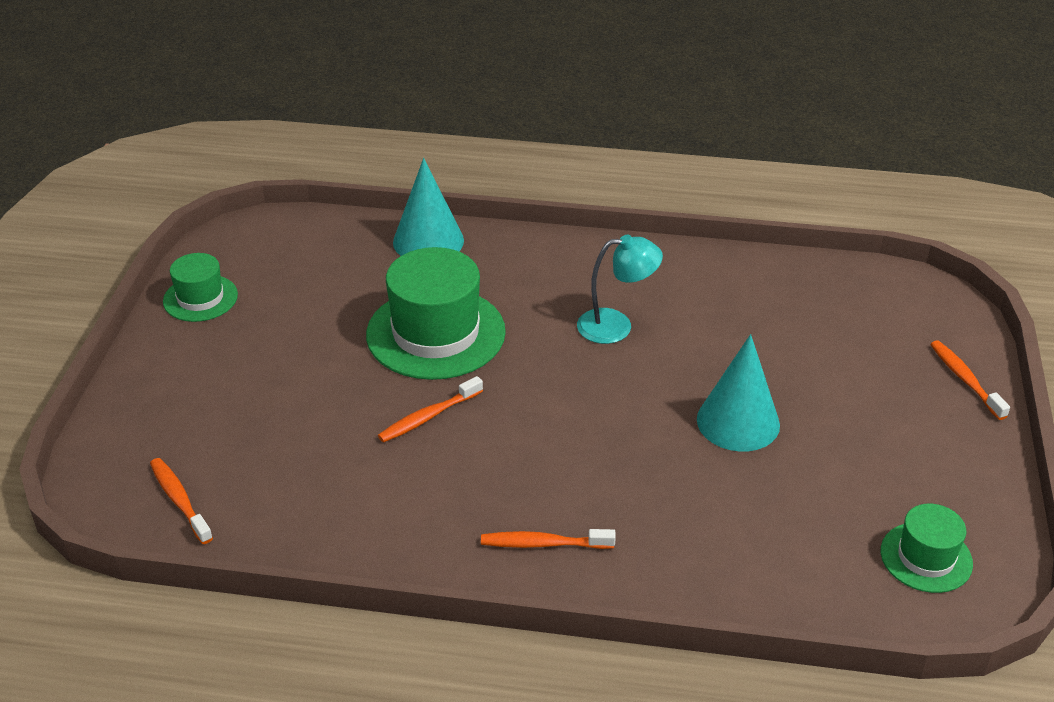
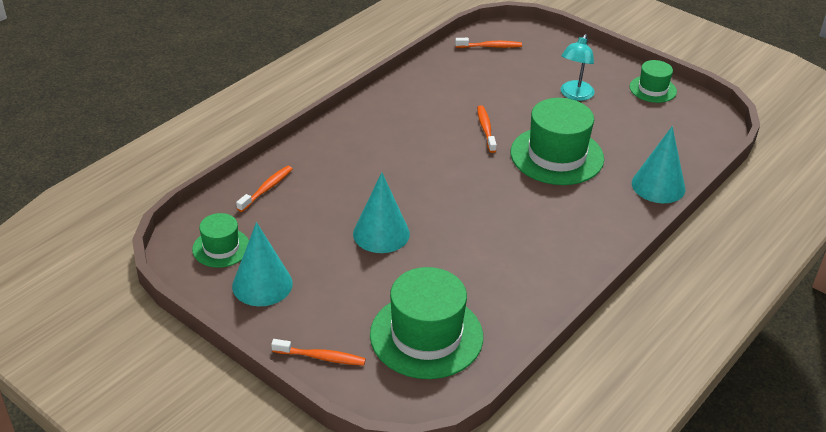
camera: 120 degrees right, 0 degrees up
(543, 544) = (363, 130): orange toothbrush -> orange toothbrush (267, 189)
(616, 326) = (508, 226): turquoise lamp -> turquoise lamp (574, 95)
(847, 320) = (426, 335): none -> green hat
(933, 481) = (262, 284): none -> turquoise cone

